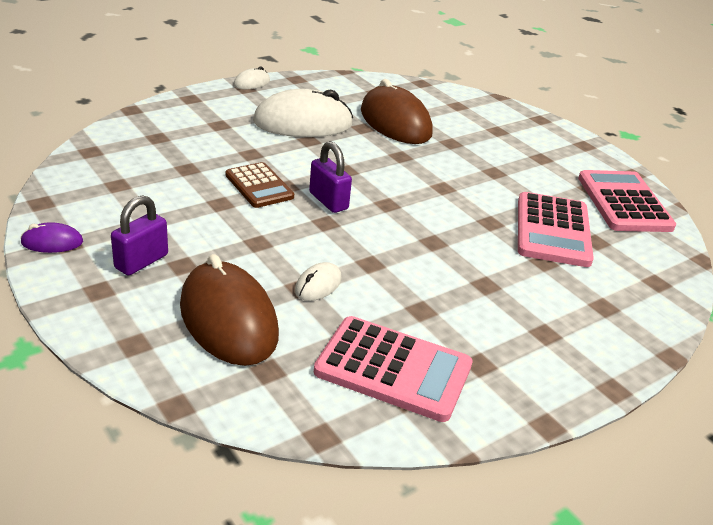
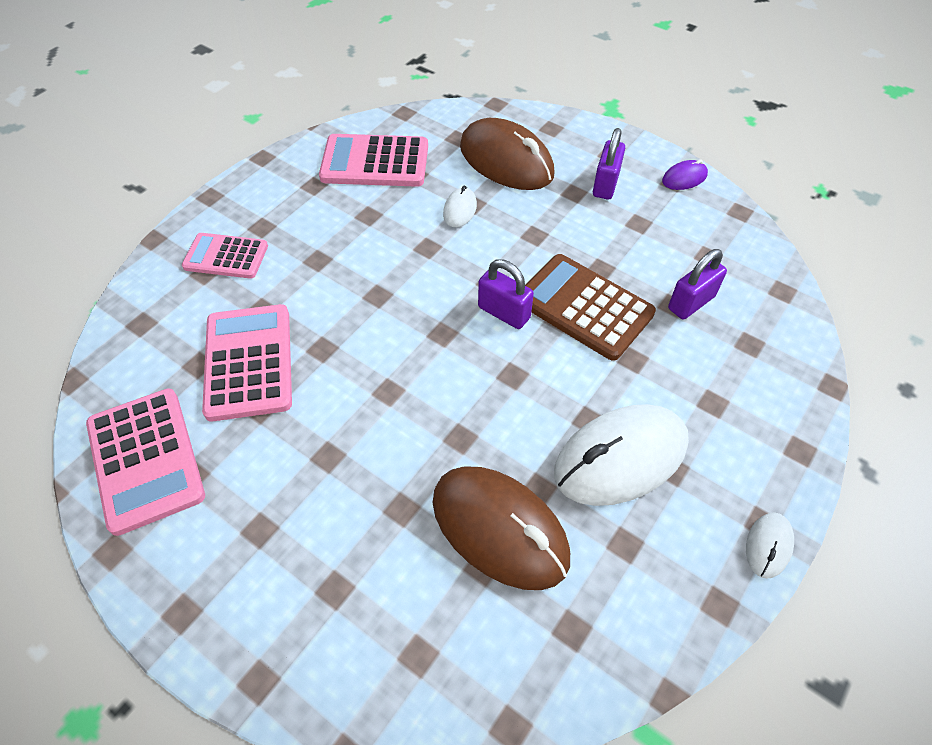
camera: 165 degrees right, 20 degrees up
(171, 165) = (691, 303): none -> purple padlock
(259, 186) = (584, 307): brown calculator -> brown calculator, size x1.54
(583, 314) = (226, 256): none -> pink calculator

